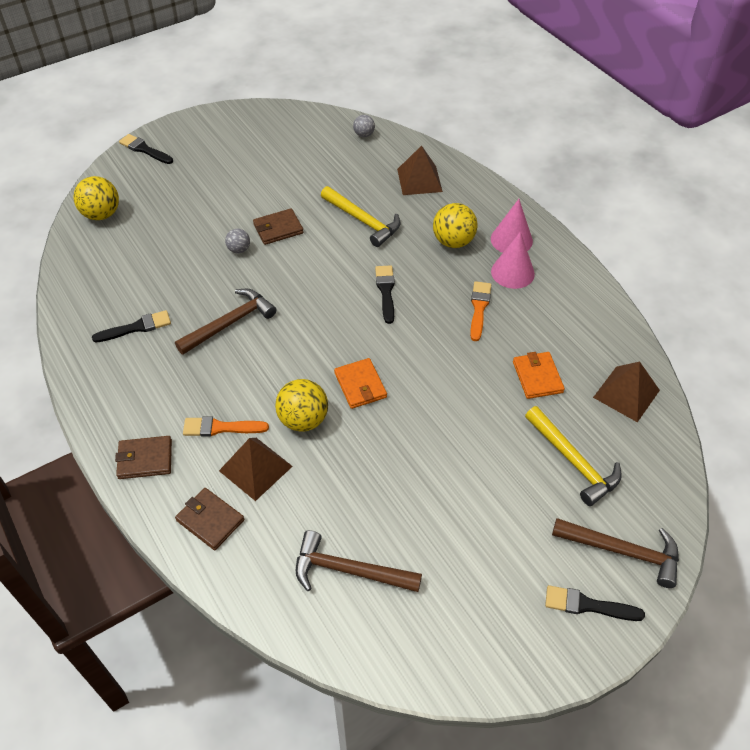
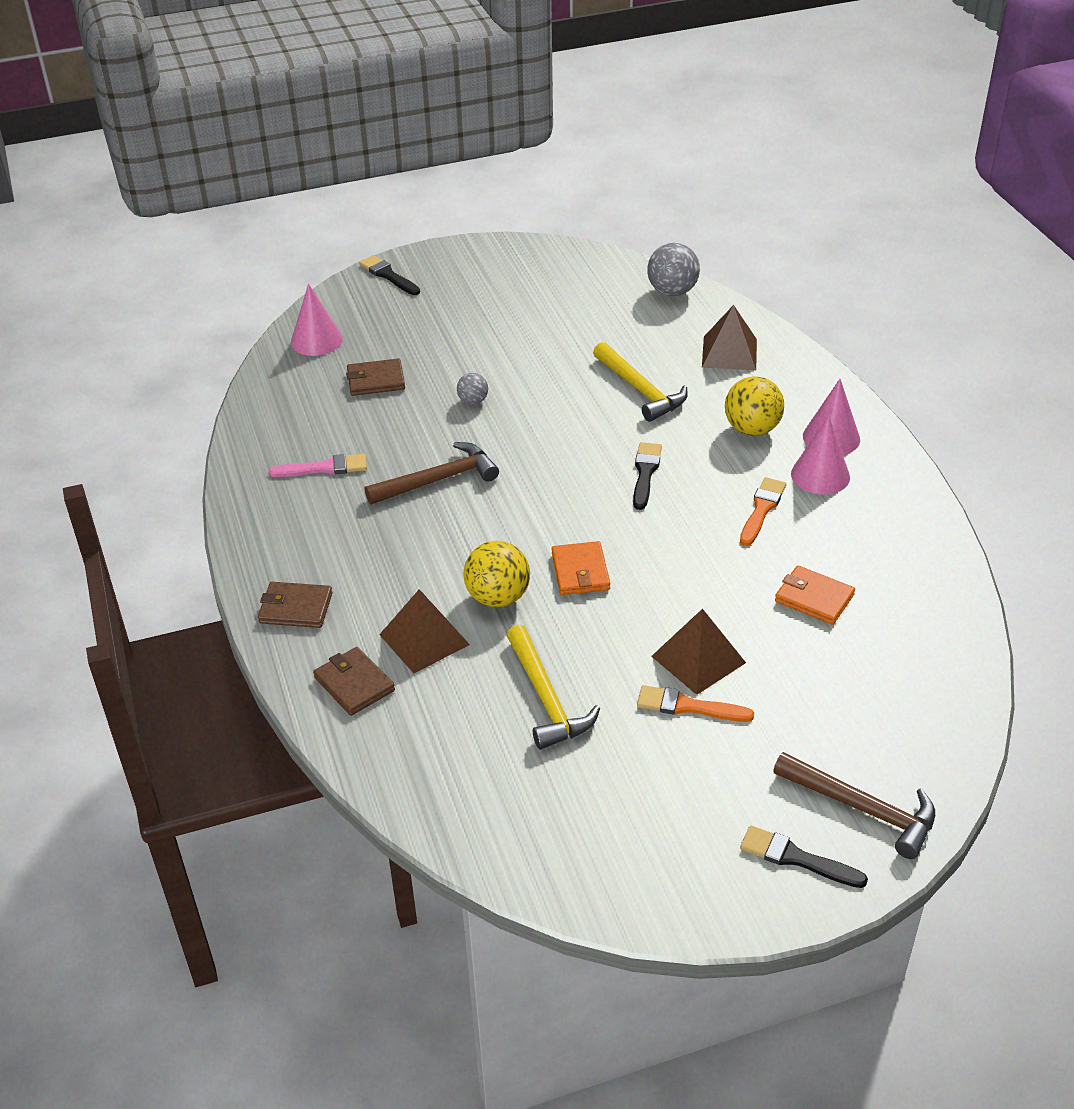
camera: 15 degrees right, 10 degrees down
(101, 214) = (316, 340): yellow ball -> pink cone
(136, 327) = (324, 468): black brush -> pink brush
(221, 428) = (394, 590): orange brush -> orange brush (688, 706)
(278, 229) = (529, 384): brown wallet -> brown wallet (376, 380)
(348, 570) = (505, 765): brown hammer -> none
(364, 135) = (672, 291): grey ball -> grey ball, size x1.80
(537, 377) = (814, 598): orange wallet -> orange wallet turned 60 degrees counterclockwise
(573, 462) = (830, 700): yellow hammer -> yellow hammer (546, 699)
(626, 393) = (928, 635): brown pyramid -> brown pyramid (698, 659)

